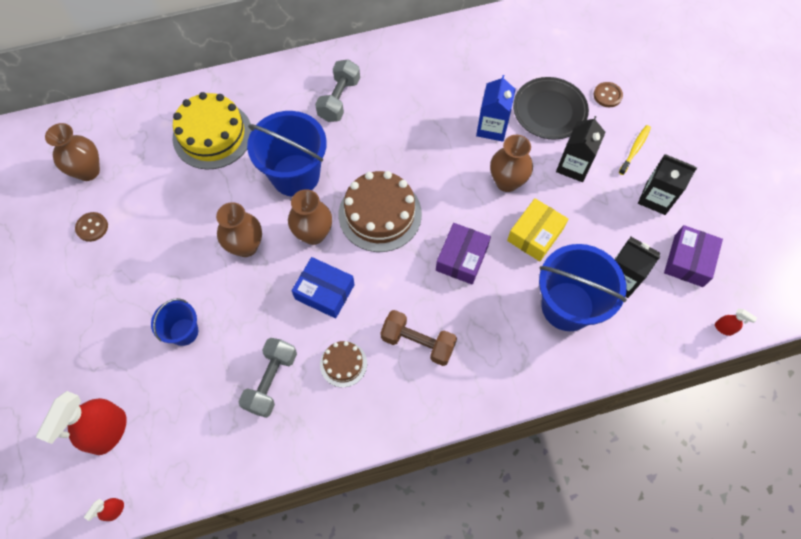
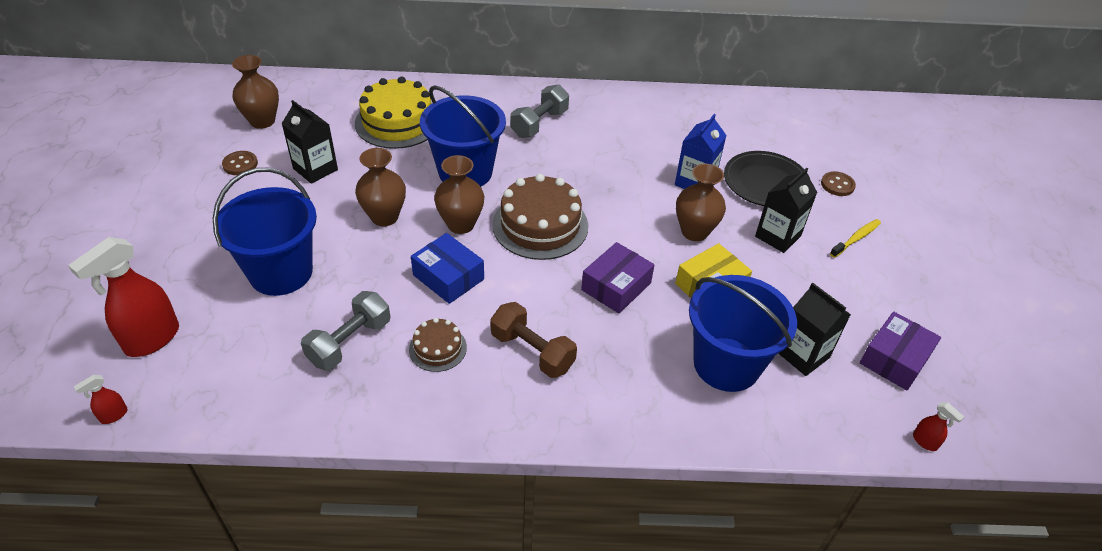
camera: 15 degrees right, 20 degrees down
(184, 332) = (281, 272): blue bucket -> blue bucket, size x1.86
(656, 198) = (869, 288): black carton -> black carton (315, 169)

